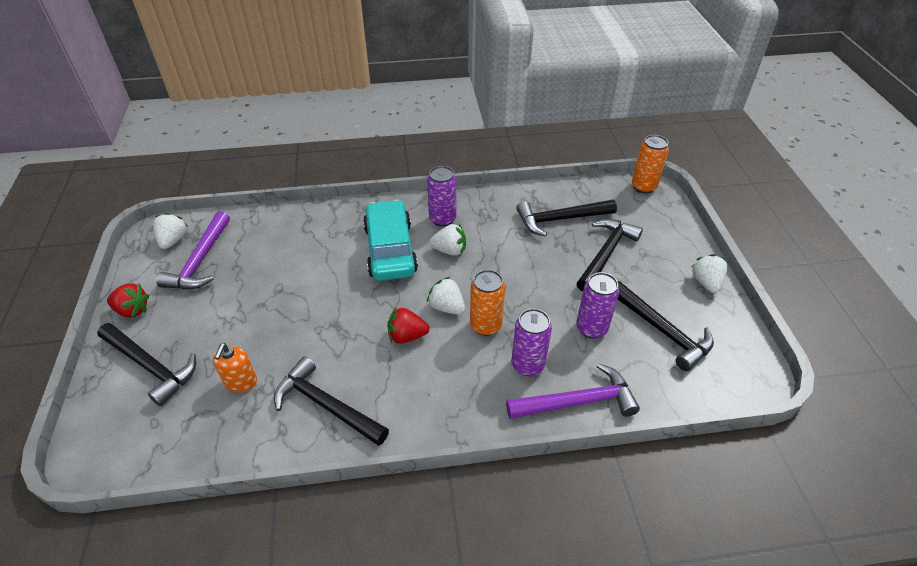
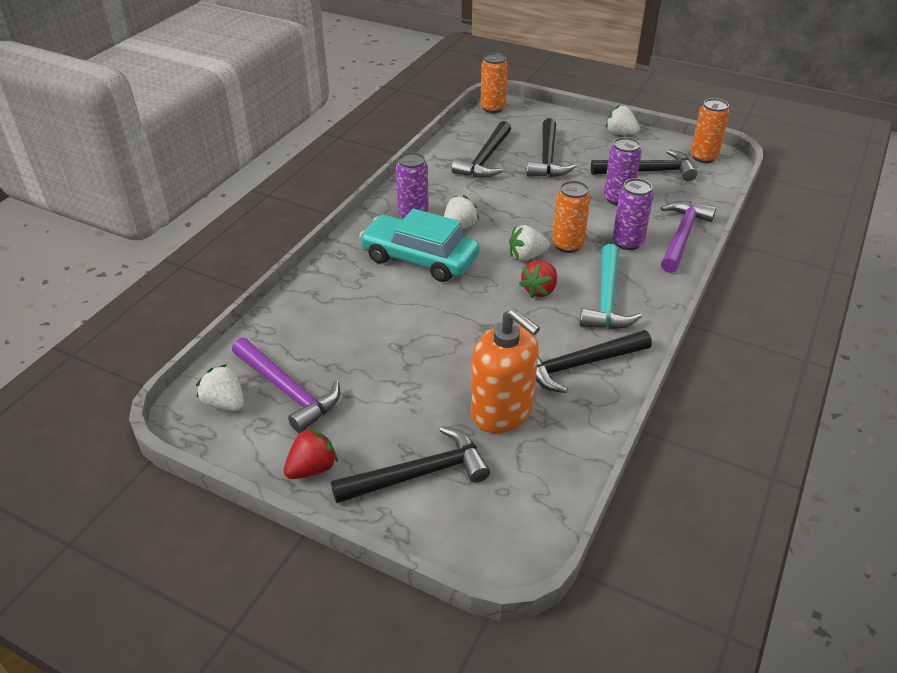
camera: 55 degrees left, 5 degrees down
(241, 382) = (502, 411): orange soap dispenser -> orange soap dispenser, size x1.81
(430, 386) = (607, 298): none -> turquoise hammer
(605, 254) = (548, 158): black hammer -> black hammer turned 150 degrees counterclockwise
(740, 363) = (703, 157): none -> orange can

